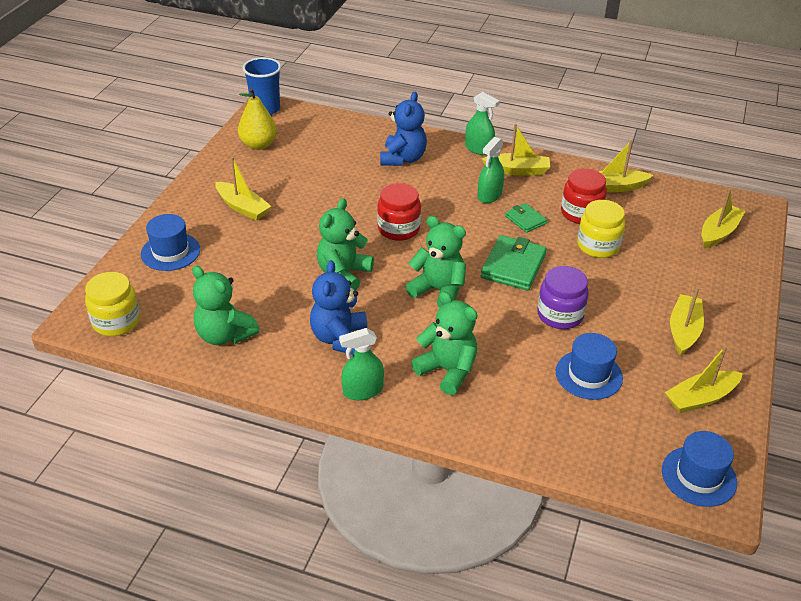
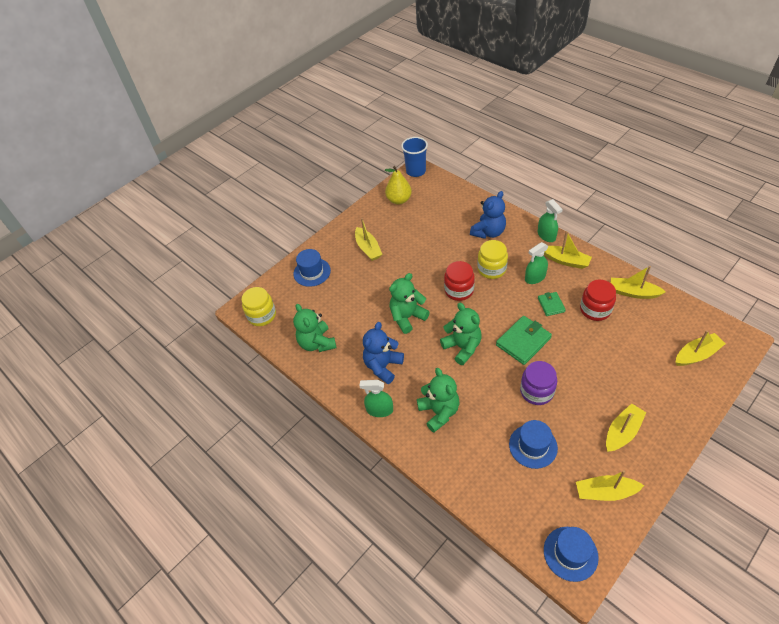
camera: 30 degrees right, 10 degrees up
(598, 246) = (594, 341): yellow jar -> yellow jar (491, 269)

